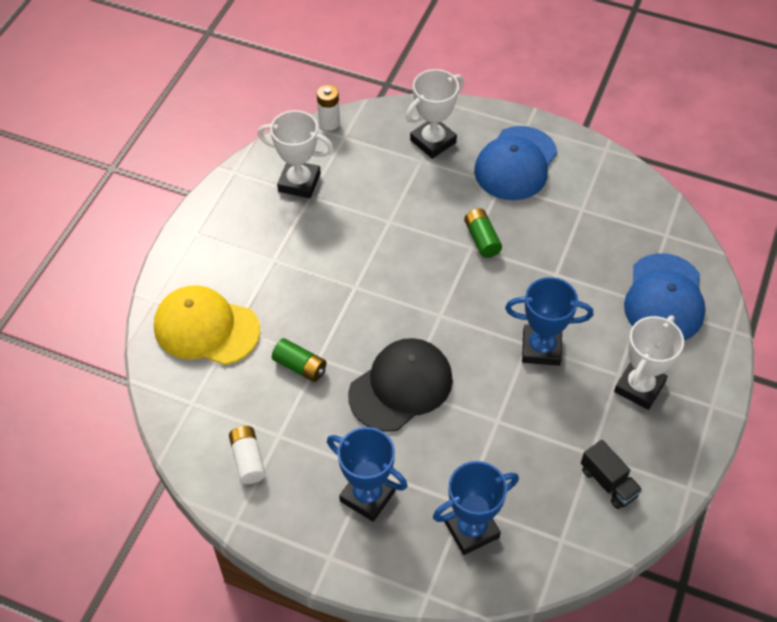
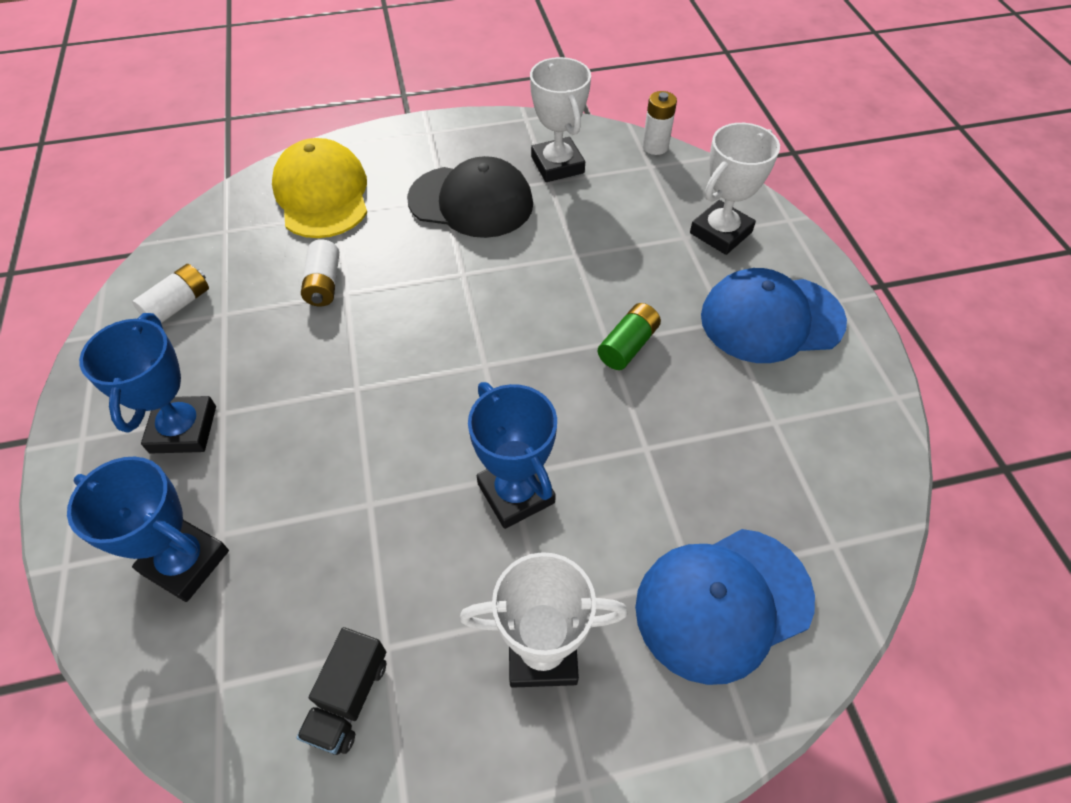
camera: 55 degrees right, 0 degrees up
(300, 366) = (324, 284): green battery -> white battery
(401, 386) = (355, 381): black cap -> black cap (471, 202)
(433, 141) = (720, 233): white trophy -> white trophy turned 60 degrees counterclockwise

